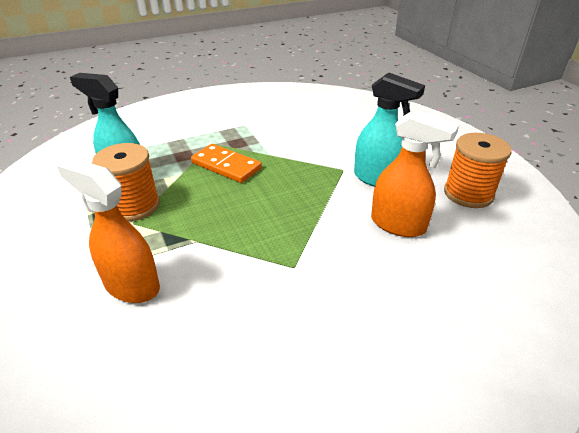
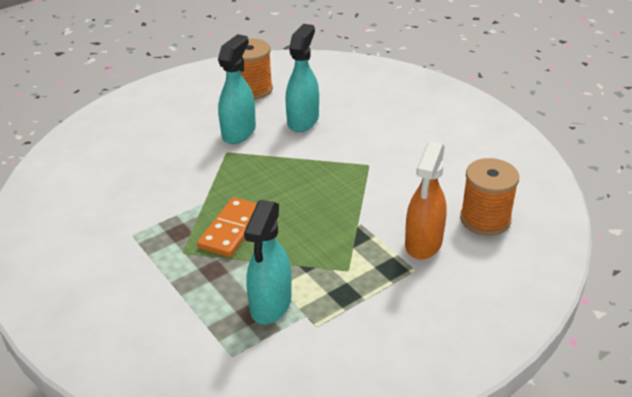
camera: 100 degrees left, 0 degrees up
(134, 206) = (321, 278): orange spool -> orange spool (485, 219)
(398, 225) = (303, 120): orange spray bottle -> turquoise spray bottle

